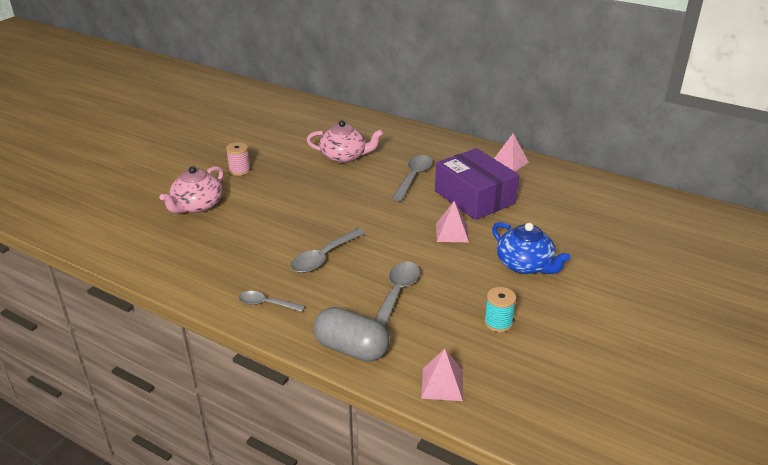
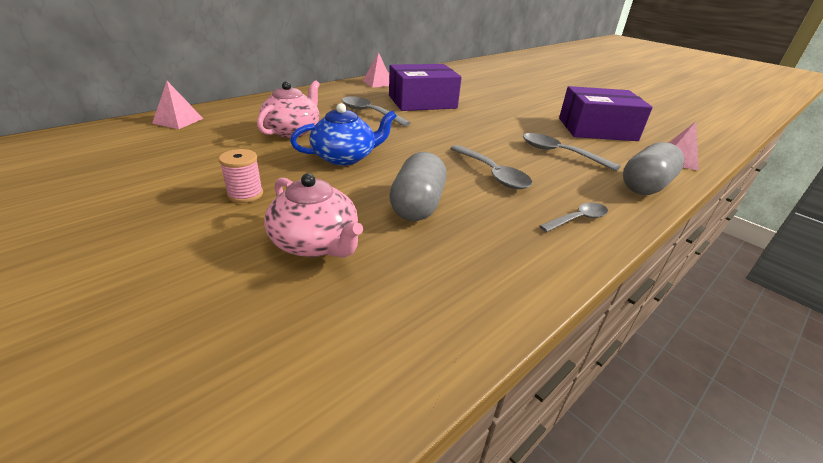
camera: 75 degrees left, 0 degrees up
(254, 230) = (417, 205): none -> grey capsule
(266, 304) = (578, 219): grey spoon -> grey spoon turned 150 degrees counterclockwise
(452, 232) = (471, 118): pink pyramid -> pink pyramid (178, 121)
(498, 322) = (596, 129): turquoise spool -> purple box
(525, 265) = (525, 108): blue teapot -> blue teapot (345, 157)

